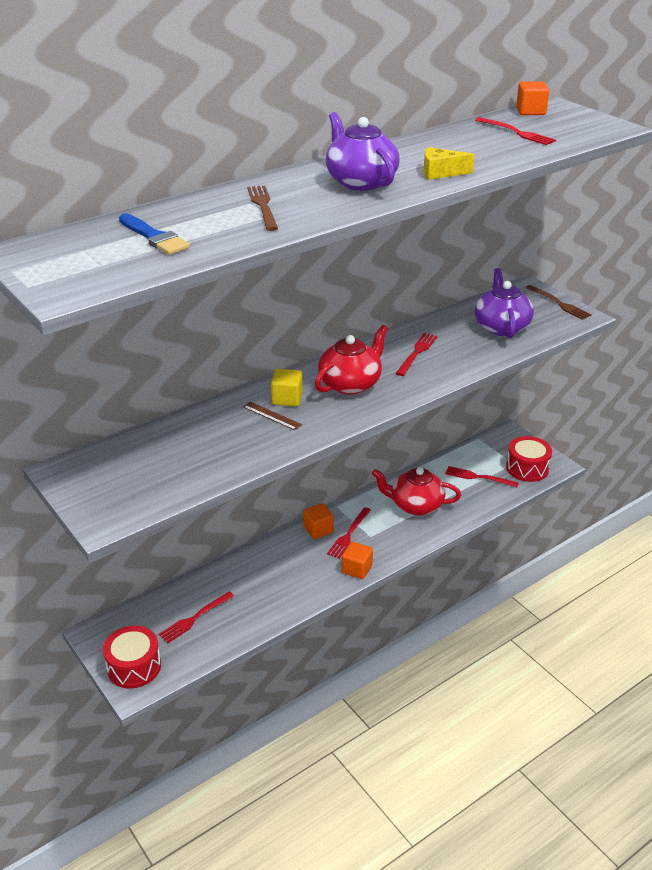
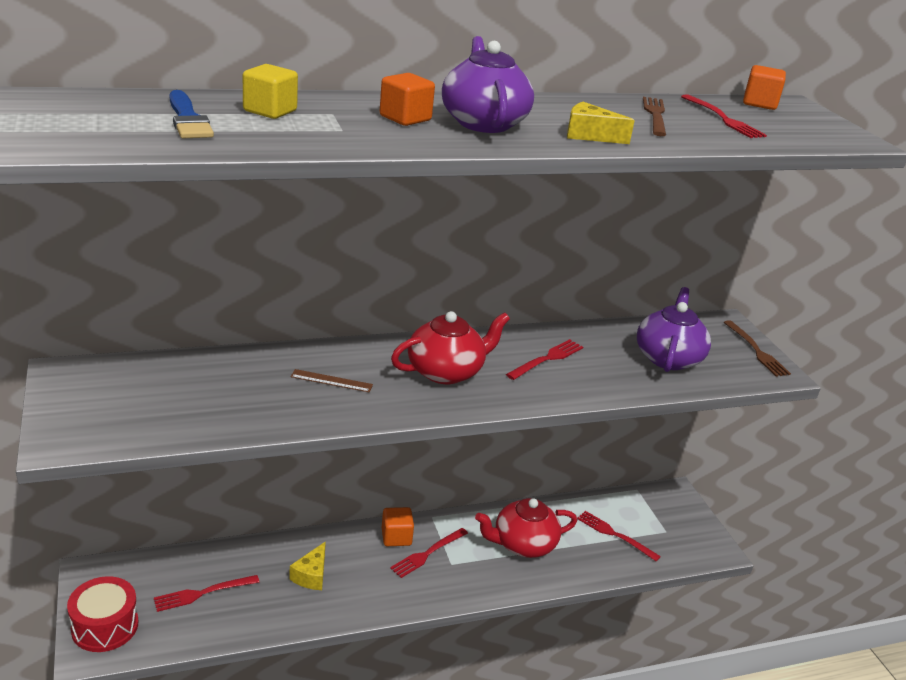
camera: 15 degrees right, 5 degrees down
(262, 206) = (344, 119): brown fork -> brown fork (655, 115)
(270, 578) = (311, 575): none -> yellow cheese
(271, 416) = (331, 381): brown ruler -> brown ruler turned 45 degrees counterclockwise
(287, 399) = (362, 367): yellow cube -> yellow cube (270, 111)
(357, 569) = (414, 597): orange cube -> orange cube (405, 118)
(415, 505) = (523, 544): red teapot -> red teapot turned 45 degrees counterclockwise
(527, 468) = (680, 542): red drum -> none

